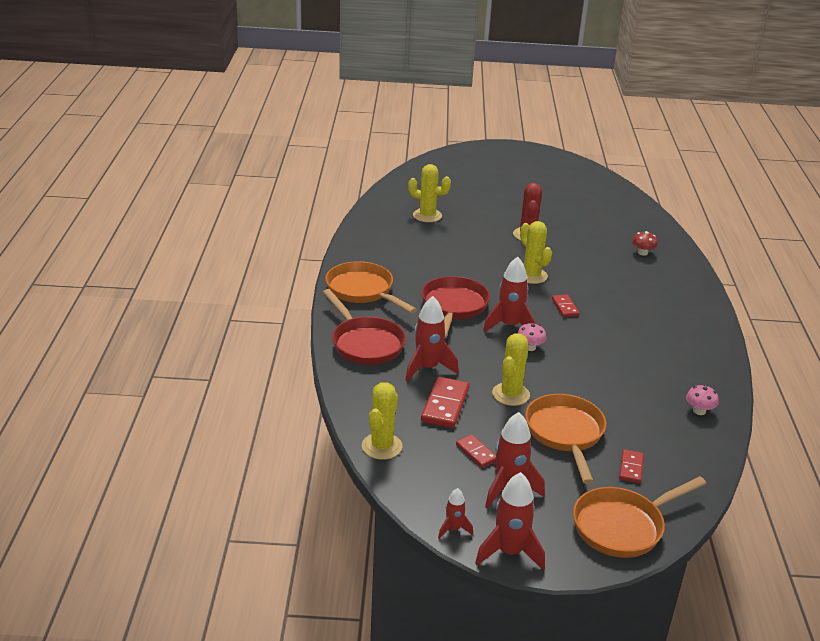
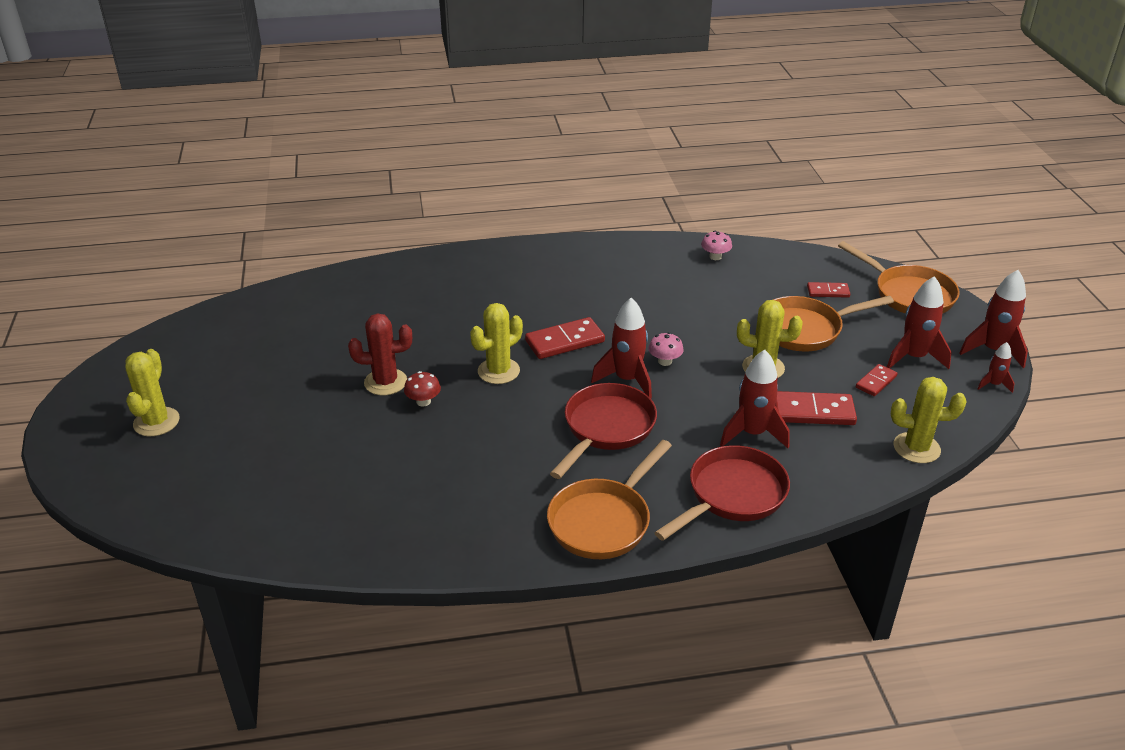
camera: 100 degrees left, 5 degrees up
(427, 215) = (346, 488): yellow cactus -> yellow cactus (156, 422)
(453, 307) = (606, 429): red pan -> red pan turned 120 degrees clockwise
(565, 307) = (565, 341): red domino -> red domino, size x1.71
(642, 253) = (408, 290): red mushroom -> red mushroom (423, 401)

